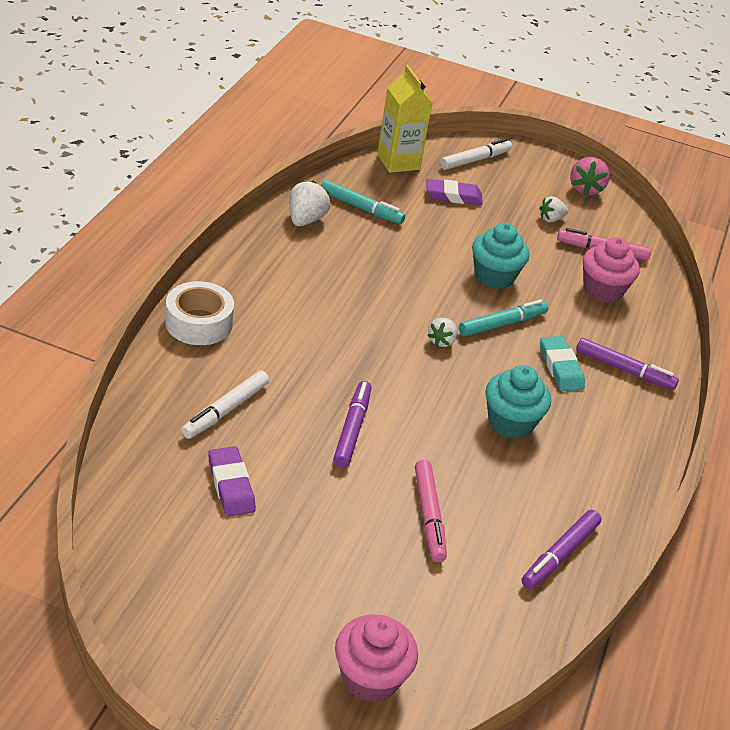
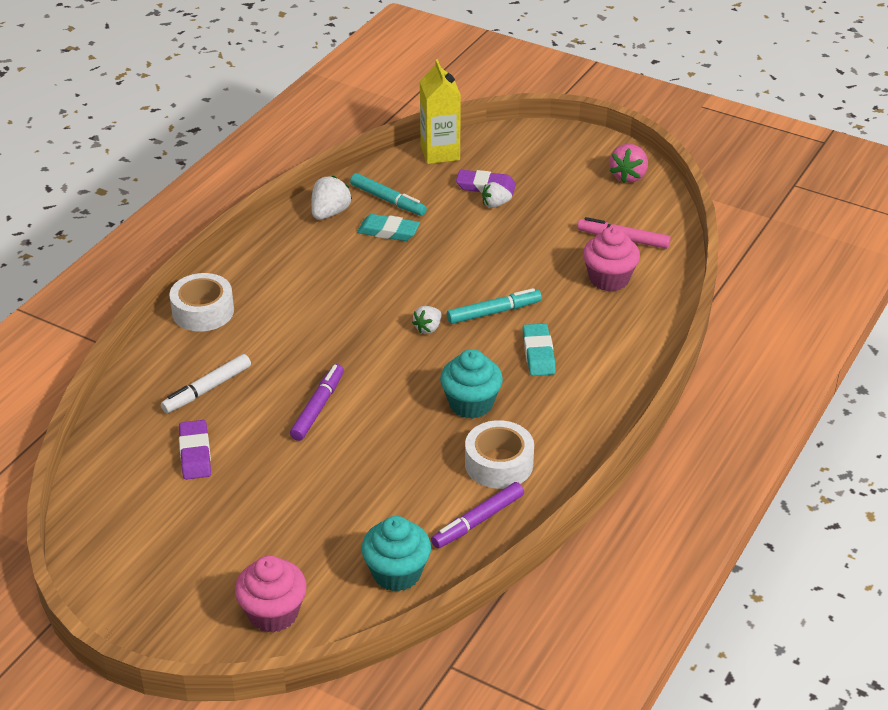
camera: 15 degrees right, 0 degrees up
(370, 240) = (388, 231): none -> turquoise eraser
(429, 516) = (366, 484): pink marker -> none
(475, 160) = (520, 148): white marker -> none
(494, 276) = (501, 266): turquoise cupcake -> turquoise cupcake (397, 573)
(551, 219) = (580, 208): white strawberry -> white strawberry (495, 204)
(560, 488) = (499, 464): none -> white tape
(624, 370) = (603, 356): purple marker -> none

